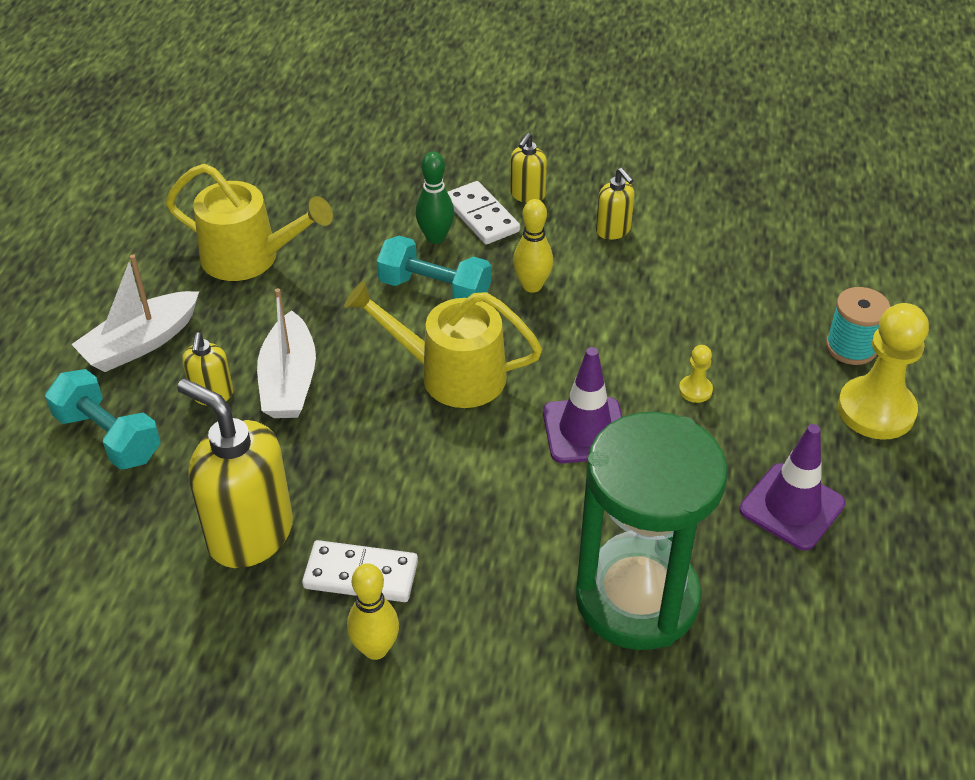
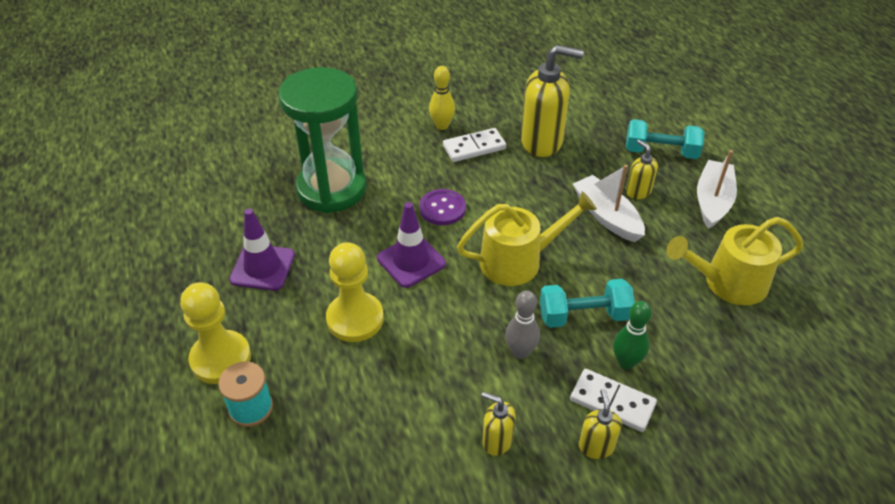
camera: 150 degrees right, 0 degrees up
(491, 487) = (442, 208): none -> purple button
(532, 286) = (520, 352): yellow bowling pin -> grey bowling pin
(695, 390) = (355, 319): yellow pawn -> yellow pawn, size x2.26

